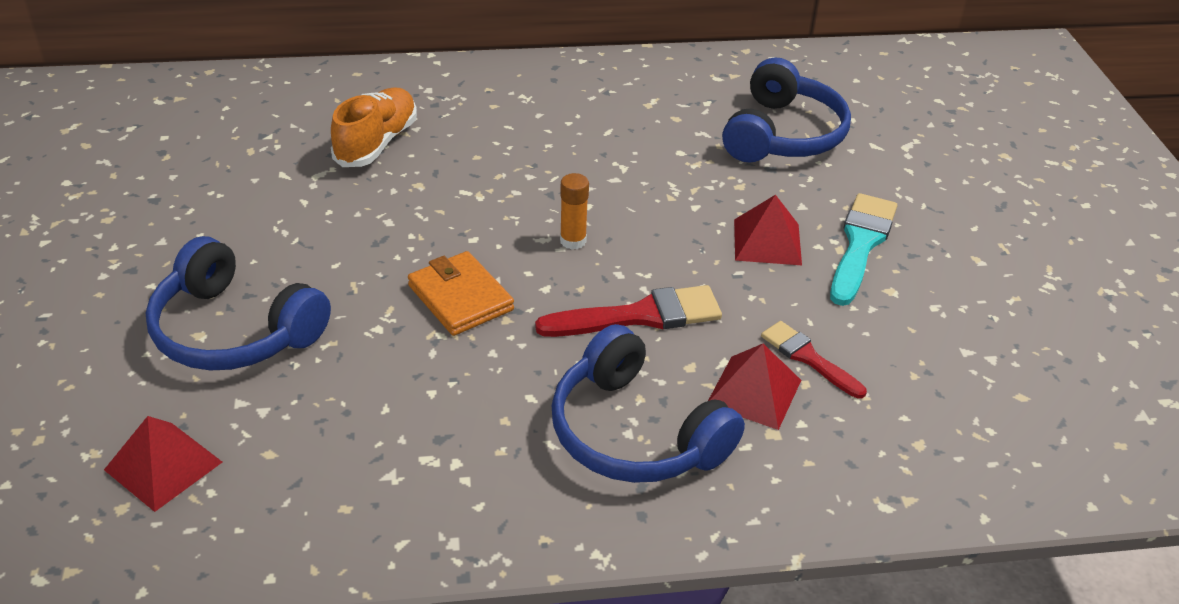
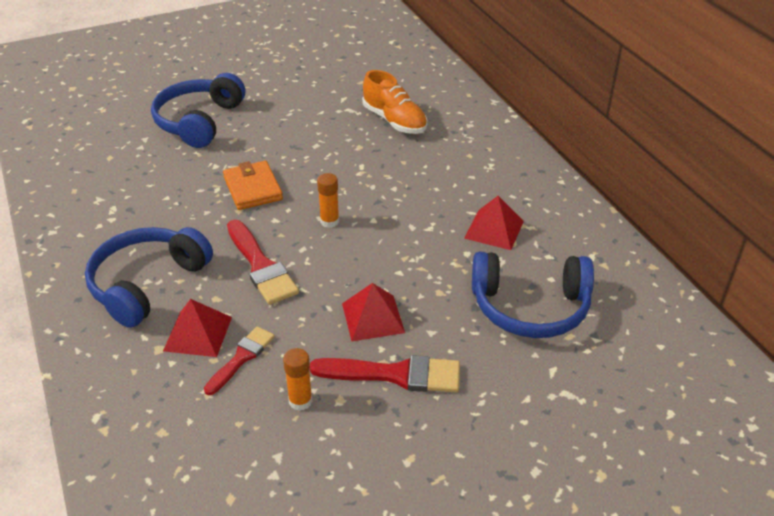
camera: 75 degrees right, 0 degrees up
(163, 466) = (96, 130): red pyramid -> red pyramid (494, 229)
(376, 143) = (394, 121): orange shoe -> orange shoe turned 45 degrees clockwise
(460, 298) = (253, 188): orange wallet -> orange wallet turned 60 degrees counterclockwise
(860, 244) = (395, 374): turquoise brush -> red brush
(887, 320) = (300, 401): none -> orange glue stick

